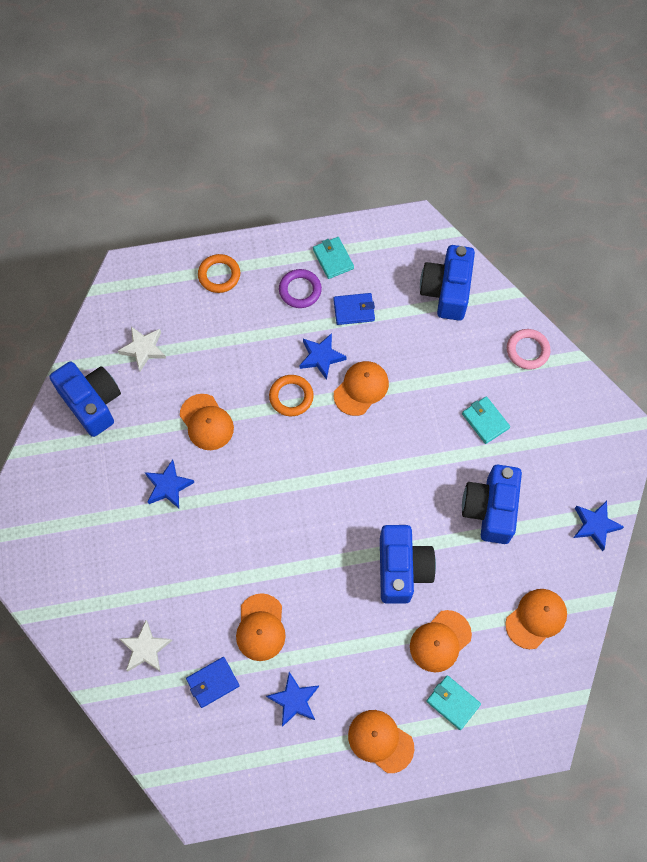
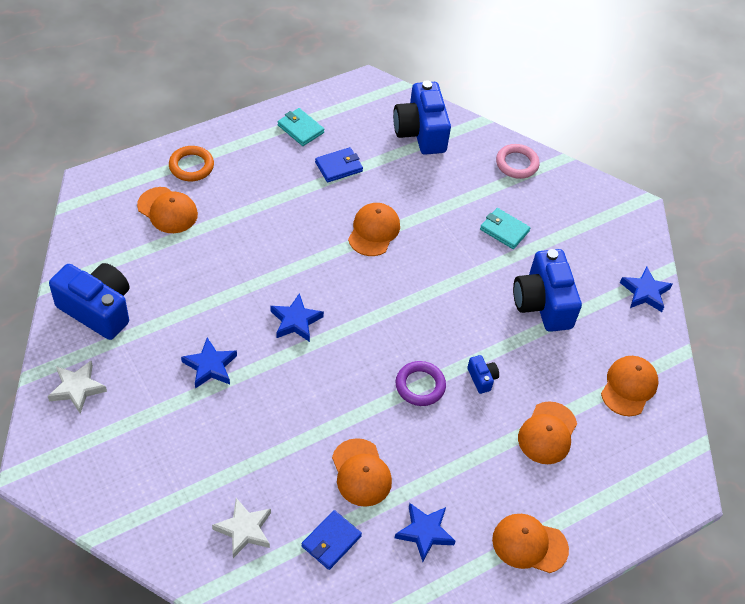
camera: 25 degrees left, 15 degrees down
(143, 349) = (136, 248): white star -> white star (77, 388)
(206, 422) = (228, 297): orange cap -> orange cap (167, 210)
(291, 397) = (307, 254): orange ring -> none
(300, 290) = (278, 161): purple ring -> purple ring (420, 386)
(321, 357) = (323, 213): blue star -> blue star (295, 321)
(402, 569) = (482, 378): blue camera -> blue camera, size x0.44
(453, 702) = (585, 486): turquoise wallet -> none

